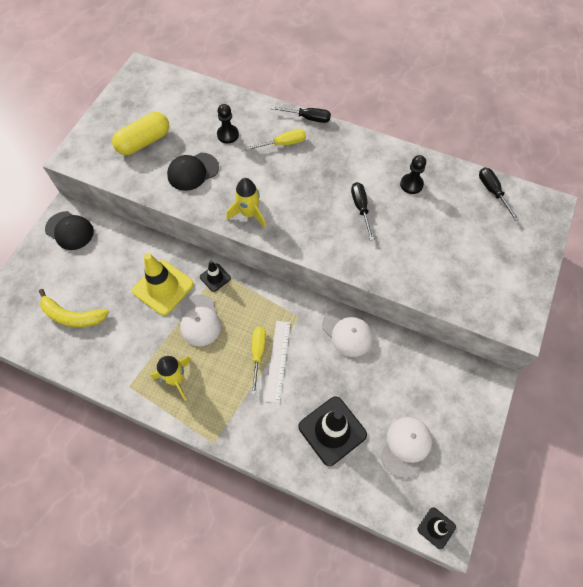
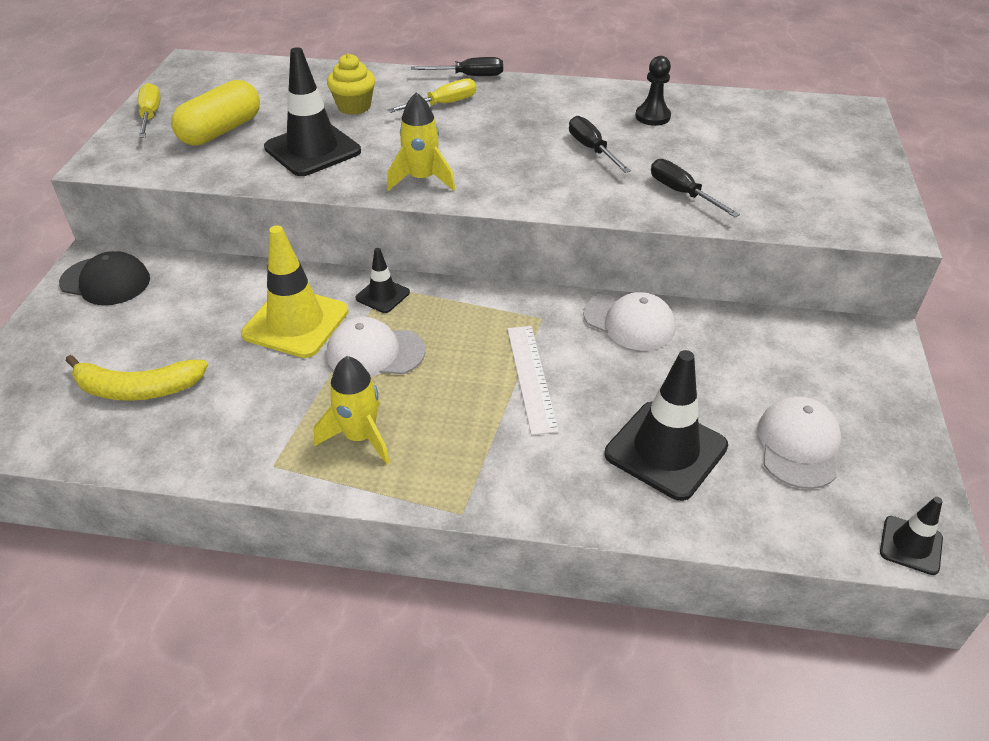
camera: 15 degrees left, 20 degrees down
(193, 171) = (312, 149): black cap -> black traffic cone
(199, 320) = (375, 352): white cap -> white cap turned 120 degrees clockwise
(228, 135) = (354, 106): black pawn -> yellow cupcake
(258, 354) = (493, 376): yellow screwdriver -> yellow screwdriver (150, 115)
(492, 192) = (769, 108): black screwdriver -> black screwdriver (682, 193)

